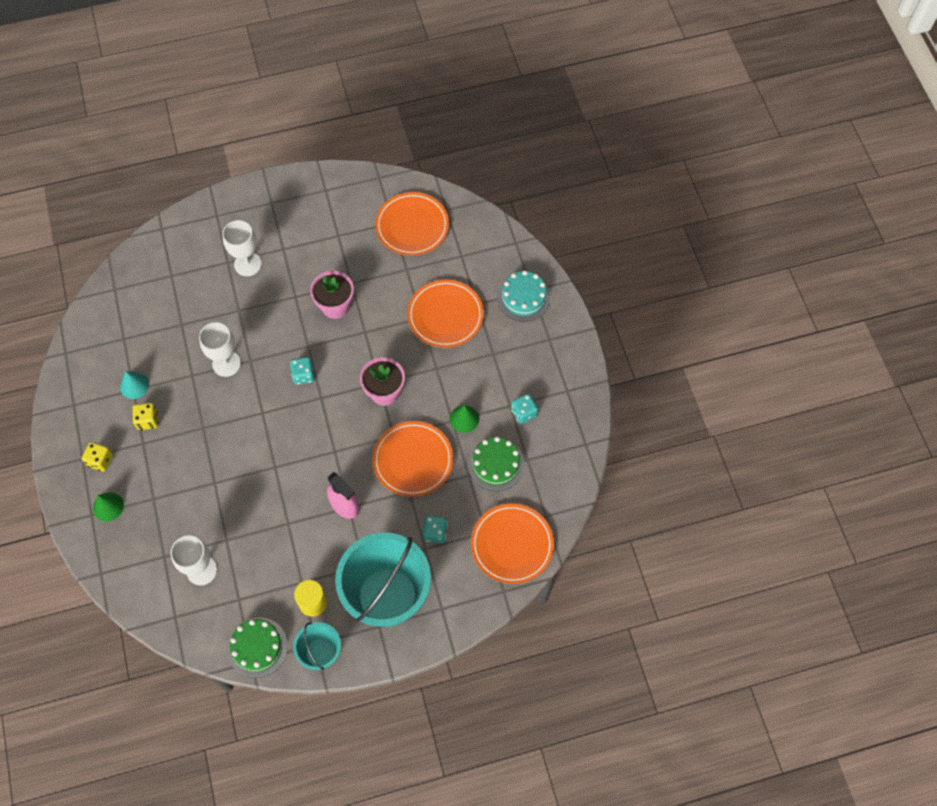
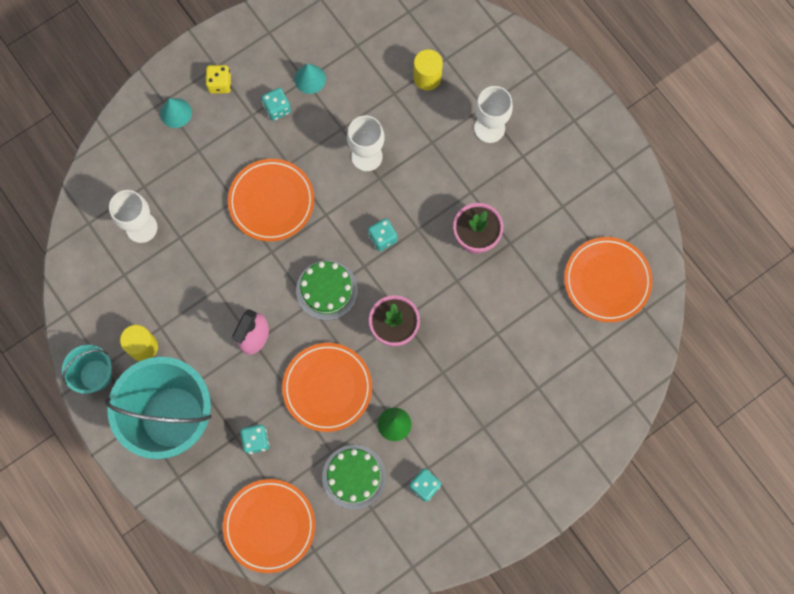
camera: 70 degrees right, 10 degrees up
(108, 506) = (176, 113): green cone -> turquoise cone
(148, 420) = (277, 109): yellow dice -> turquoise dice
(180, 295) = (427, 77): none -> yellow cylinder
(257, 647) = (82, 312): green cake -> green cake (326, 290)
(445, 316) = (509, 359): orange plate -> orange plate (271, 201)
(523, 297) = (566, 437): turquoise cake -> none

